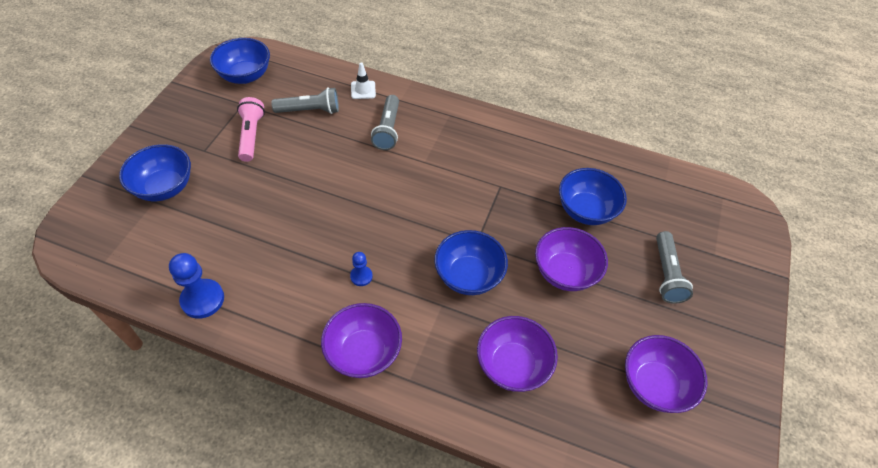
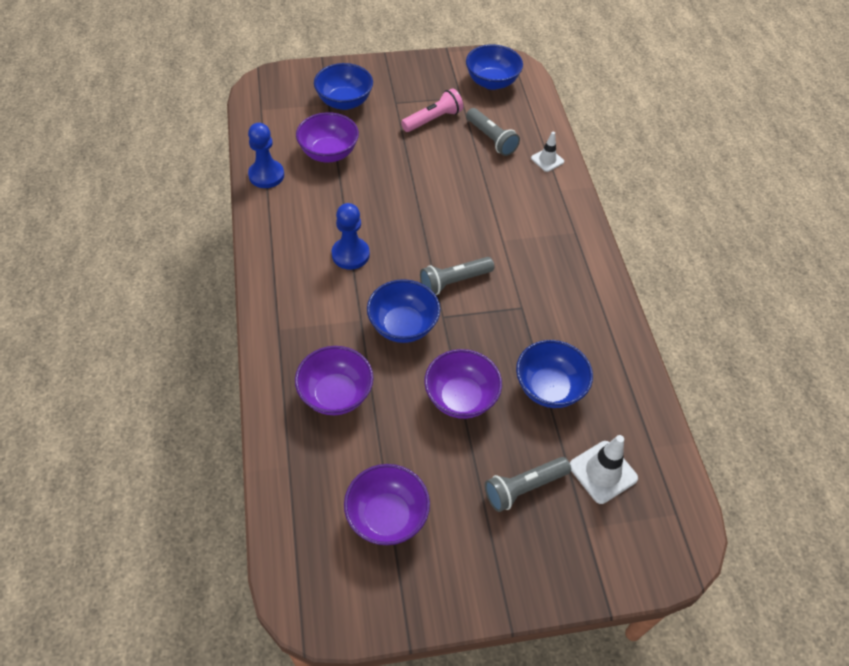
camera: 60 degrees right, 0 degrees up
(361, 276) = (350, 254): blue pawn -> blue pawn, size x1.82
(363, 352) = (283, 289): purple bowl -> purple bowl (329, 153)
(388, 129) = (516, 198): grey flashlight -> grey flashlight (454, 281)
(673, 219) = (603, 472): none -> white traffic cone

